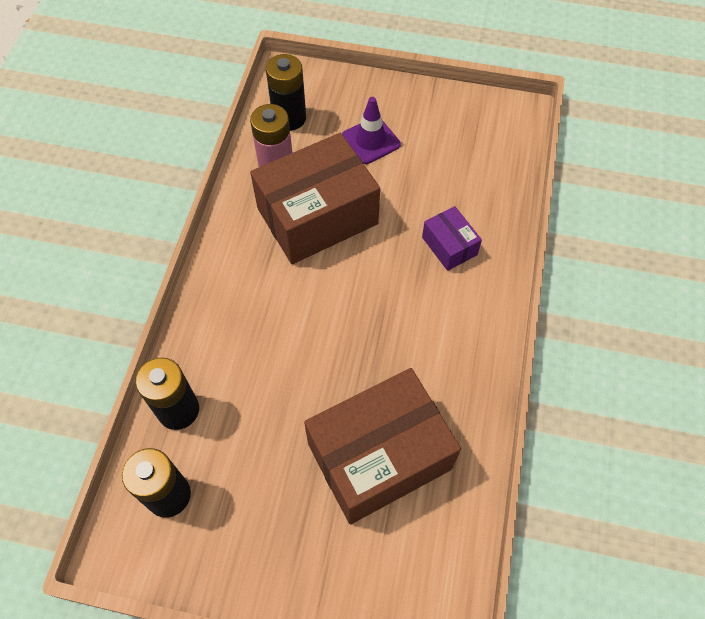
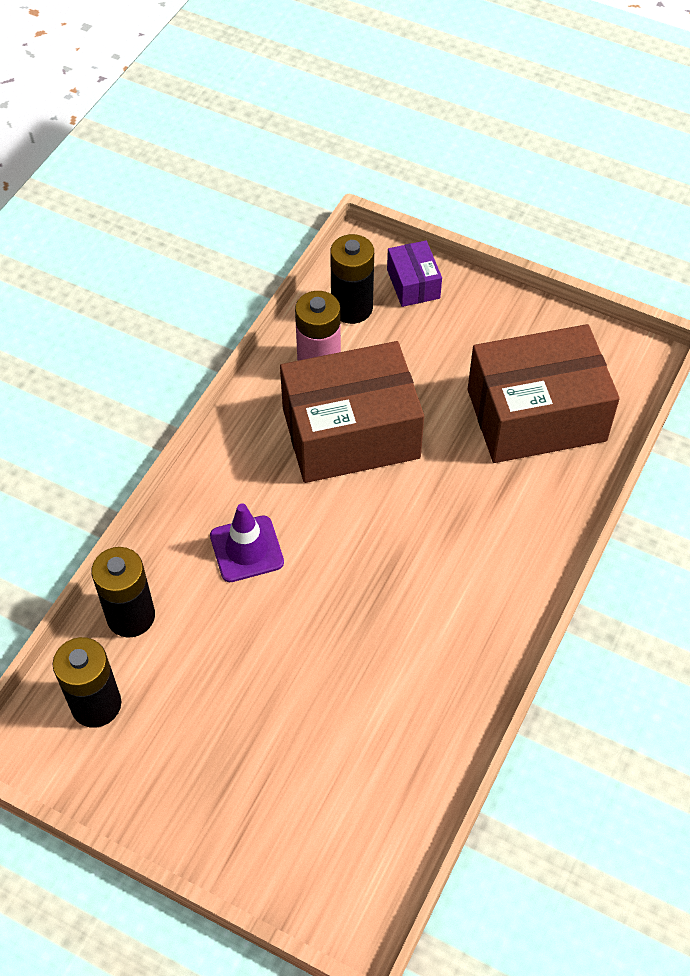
camera: 15 degrees right, 5 degrees down
(370, 140) = (442, 356): purple traffic cone -> purple traffic cone (246, 549)
(379, 456) = (340, 722): brown box -> brown box (536, 415)
(449, 246) = (498, 503): purple box -> purple box (413, 284)

